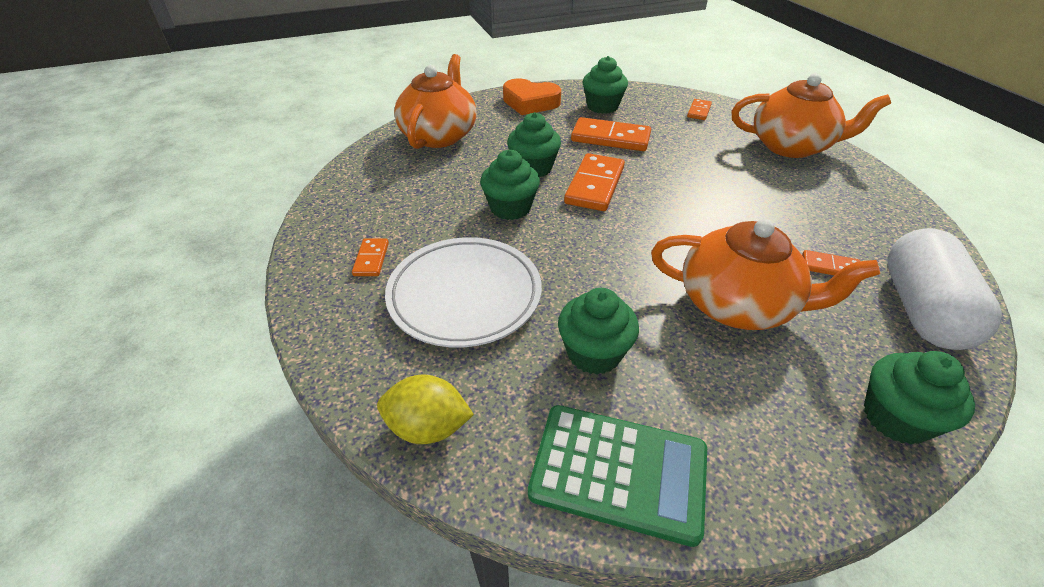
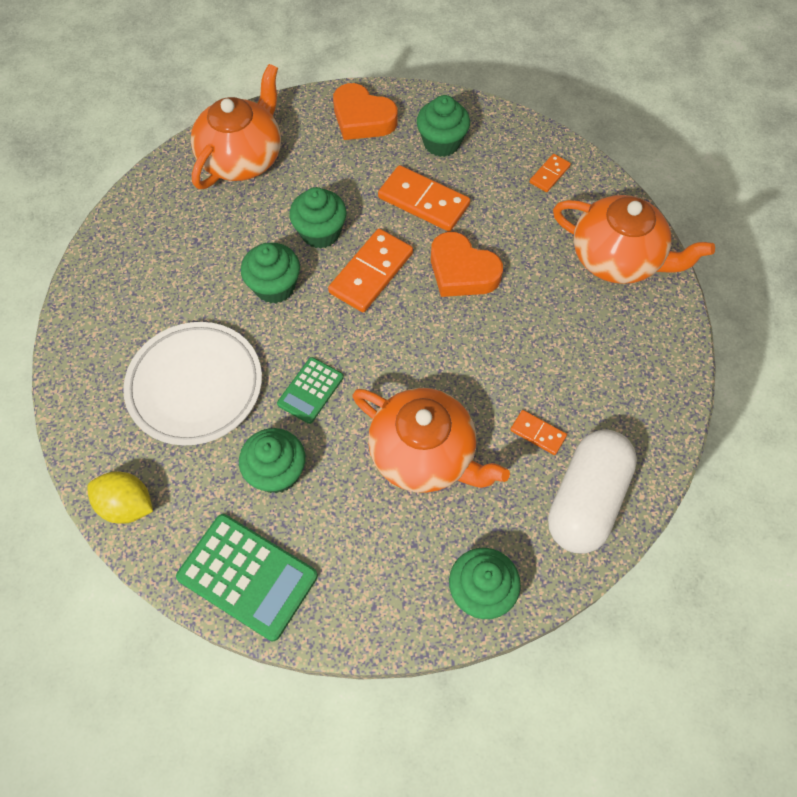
camera: 15 degrees right, 20 degrees up
(371, 259) = (129, 324): orange domino -> none
(589, 276) = (310, 390): none -> green calculator
(673, 172) = (462, 271): none -> orange heart

